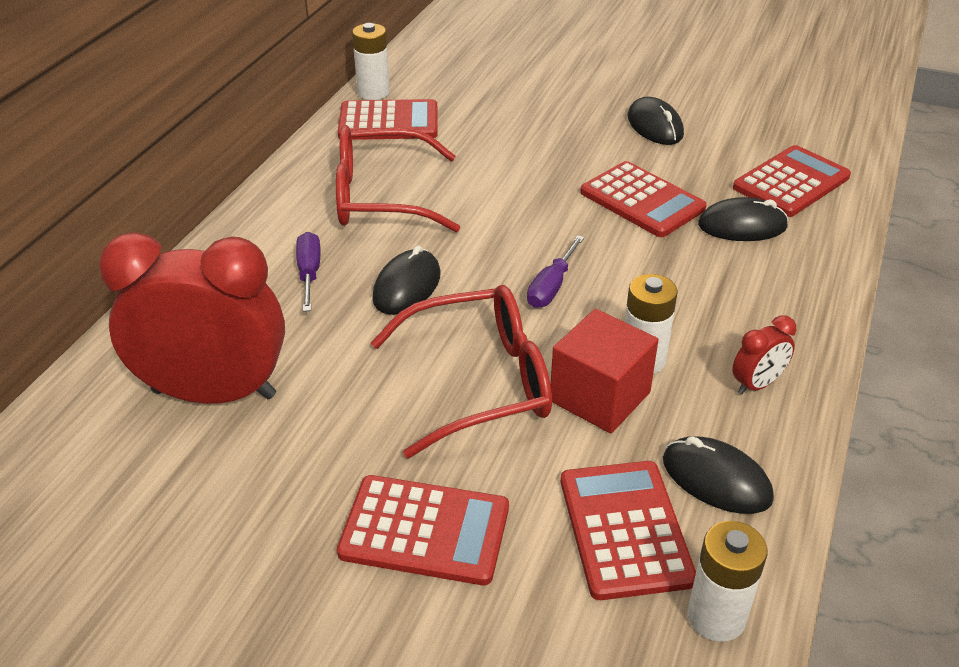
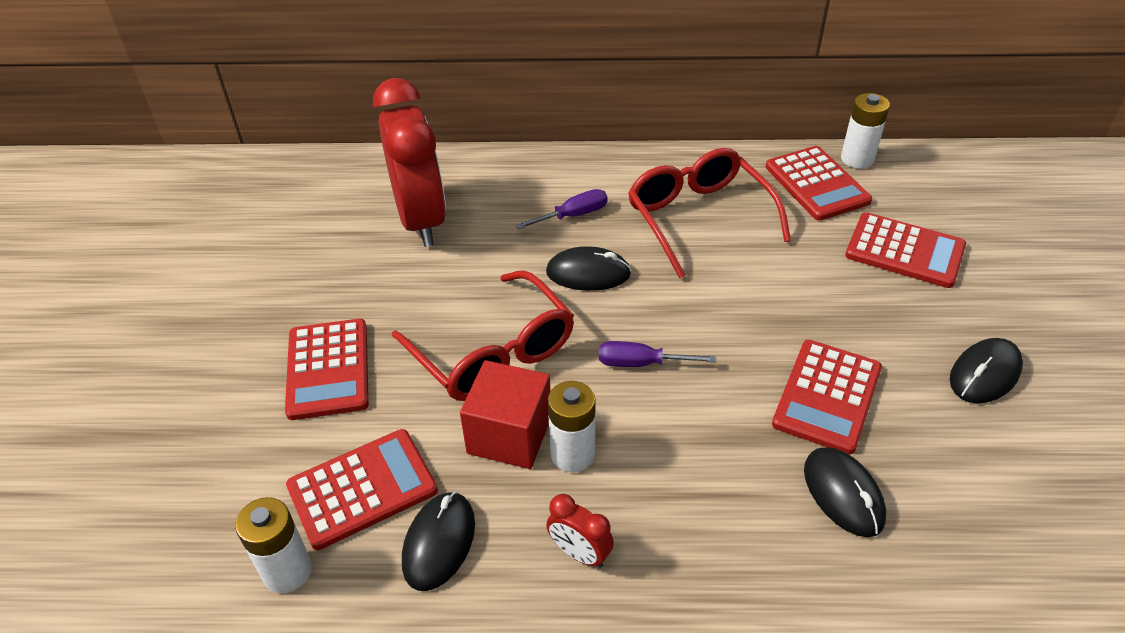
camera: 70 degrees right, 5 degrees up
(791, 182) = (972, 528): red calculator -> red calculator (904, 251)

